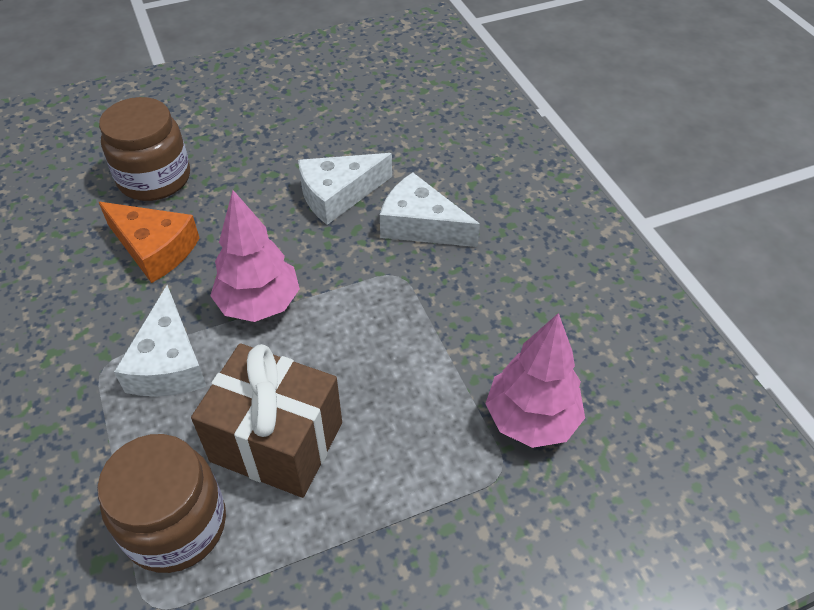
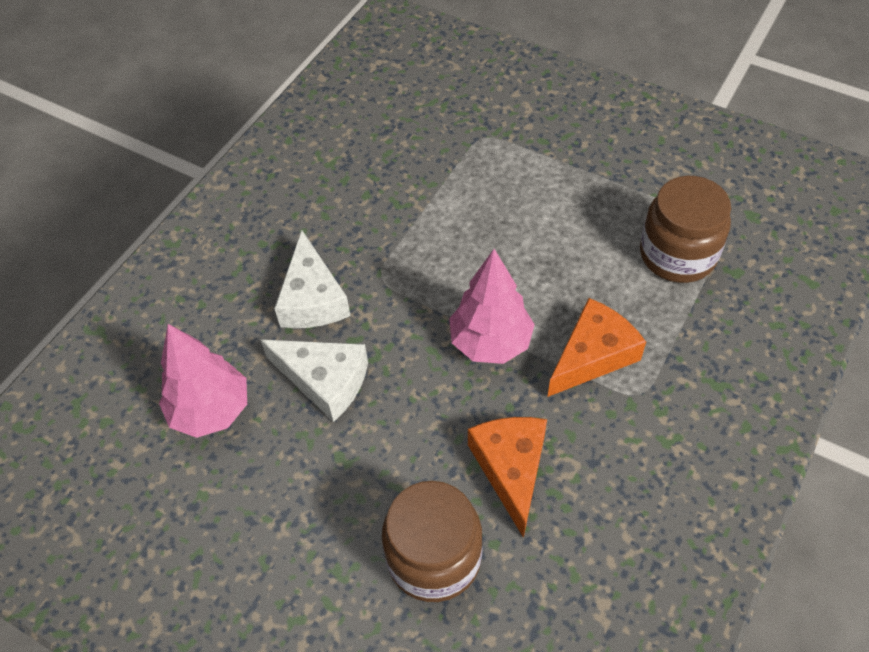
camera: 125 degrees left, 5 degrees up
(169, 363) = (593, 355): white cheese -> orange cheese
(277, 442) = (578, 248): brown gift -> none
(531, 419) = (436, 143): pink tree -> pink tree (211, 411)

